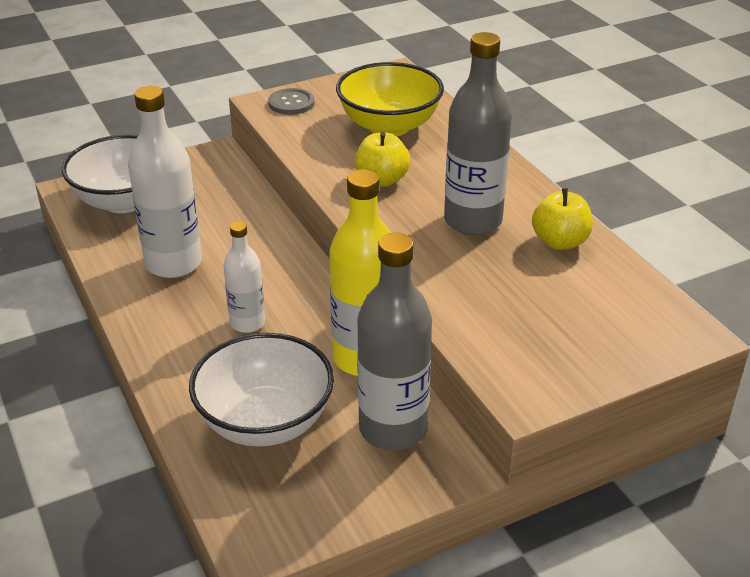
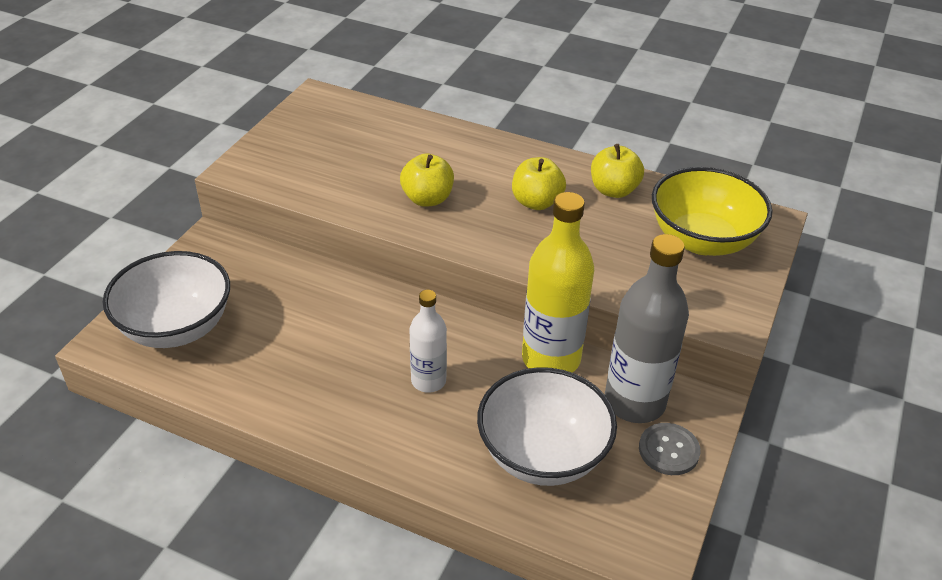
camera: 40 degrees left, 5 degrees up
(173, 263) = (299, 363): white bottle -> none
(291, 103) = (262, 161): grey button -> grey button (668, 450)
(389, 126) = (374, 147): yellow bowl -> yellow bowl (702, 240)
(473, 221) = (536, 202): grey bottle -> yellow apple

